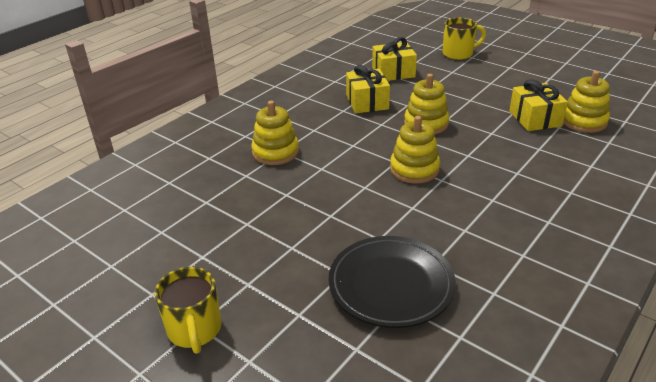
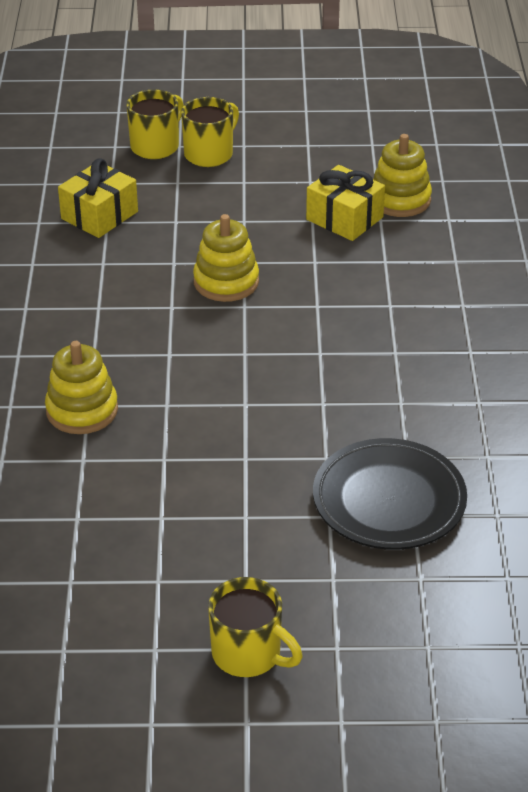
camera: 40 degrees left, 5 degrees up
(367, 102) = (116, 280): yellow gift -> none
(414, 169) = (276, 353): yellow stacking toy -> none
(485, 65) = (210, 154): none -> yellow mug

